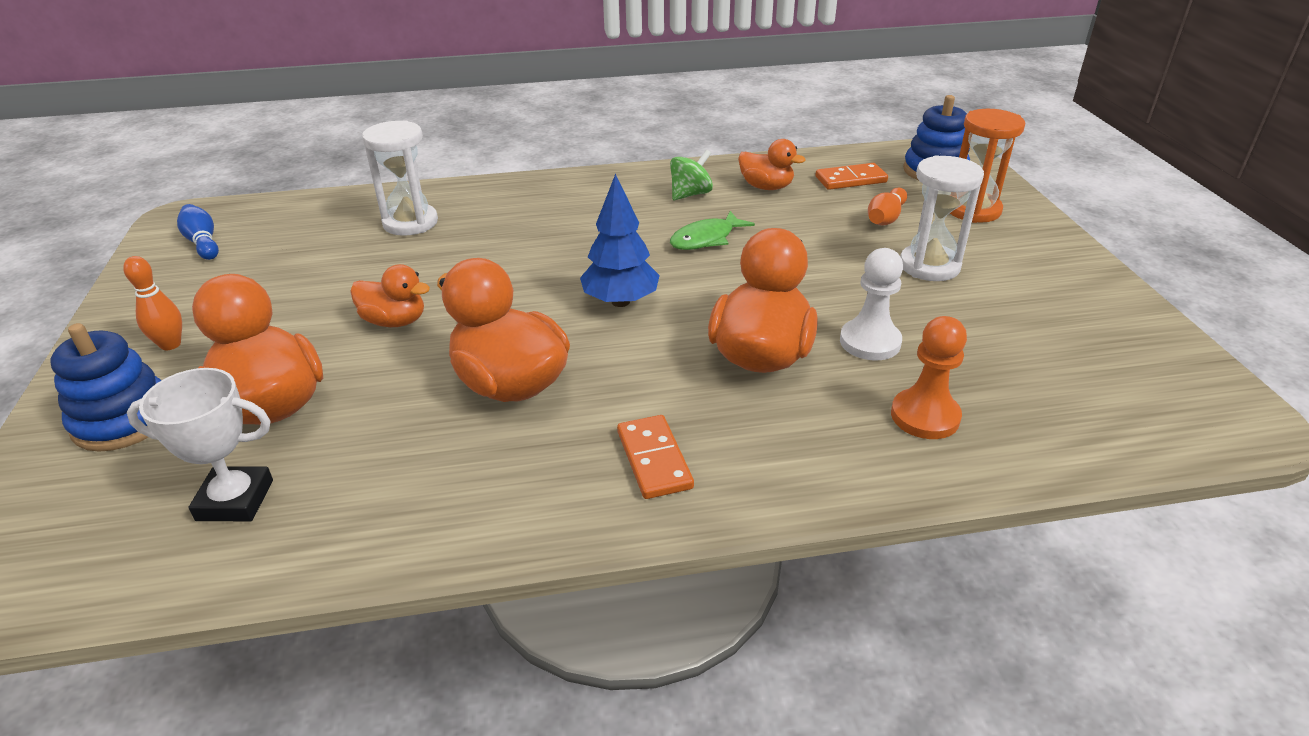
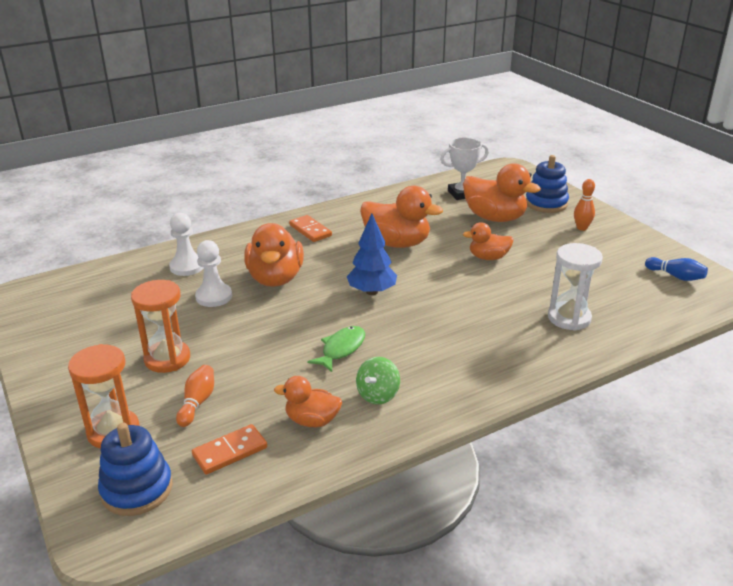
camera: 160 degrees right, 5 degrees down
(925, 416) = (187, 267): orange pawn -> white pawn
(929, 266) = (167, 359): white hourglass -> orange hourglass

